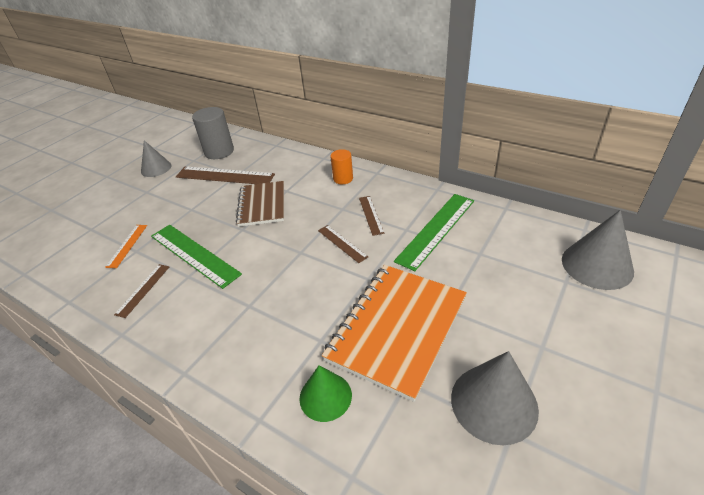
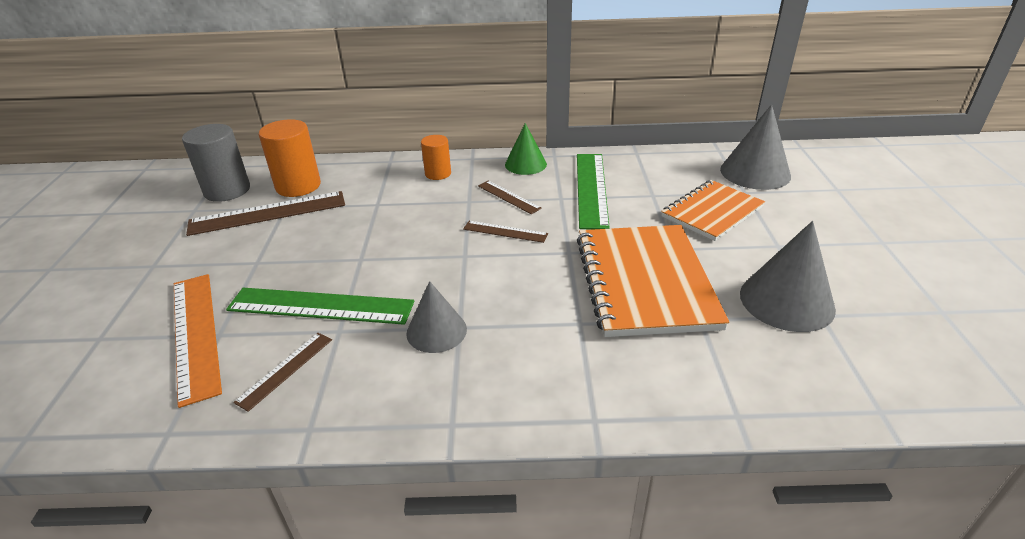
camera: 35 degrees left, 5 degrees down
(127, 245) = (195, 334): orange ruler -> orange ruler, size x1.88
(143, 290) = (285, 370): brown ruler -> brown ruler turned 45 degrees clockwise
(156, 168) = (137, 235): grey cone -> grey cone (436, 331)
(256, 161) = (298, 186): none -> orange cylinder
(262, 205) = (360, 227): brown notebook -> none
(325, 396) = (639, 366): green cone -> green cone (525, 164)
(514, 289) = (712, 212): none -> orange notebook

